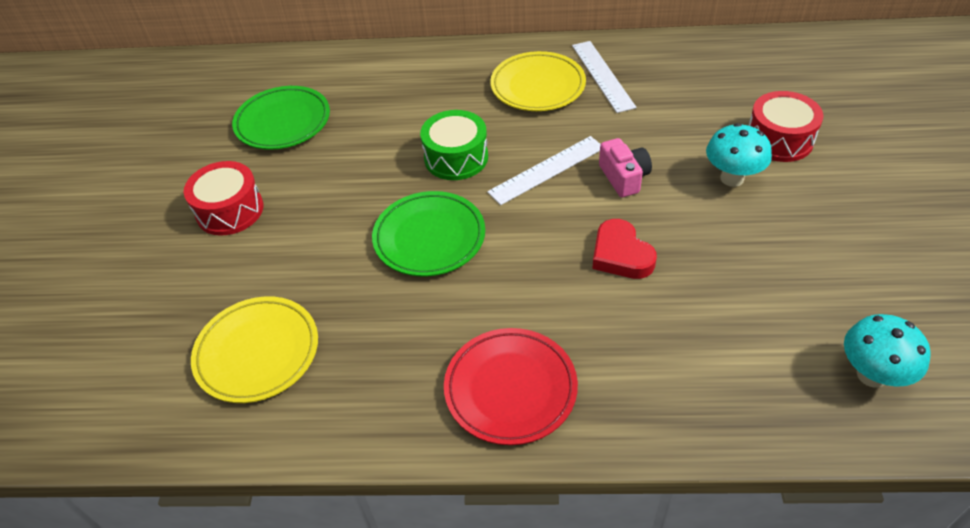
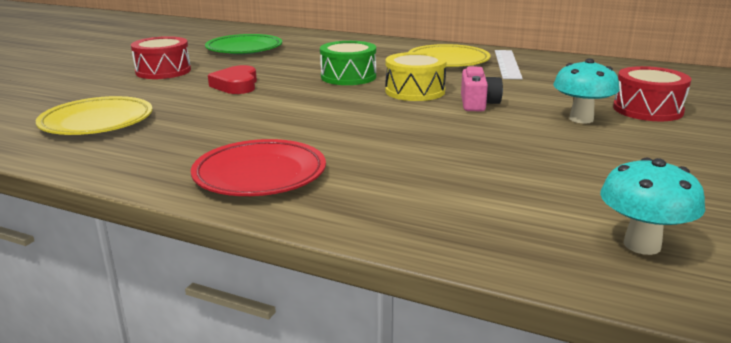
camera: 20 degrees right, 25 degrees down
(429, 238) = (285, 102): green plate -> none
(547, 169) = (415, 91): white ruler -> yellow drum
(621, 255) = (435, 134): red heart -> red heart (236, 85)

